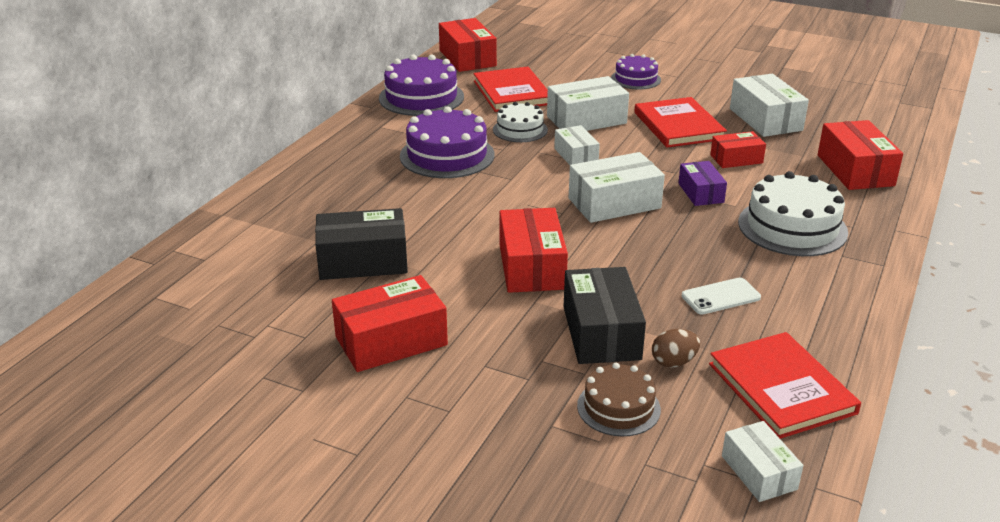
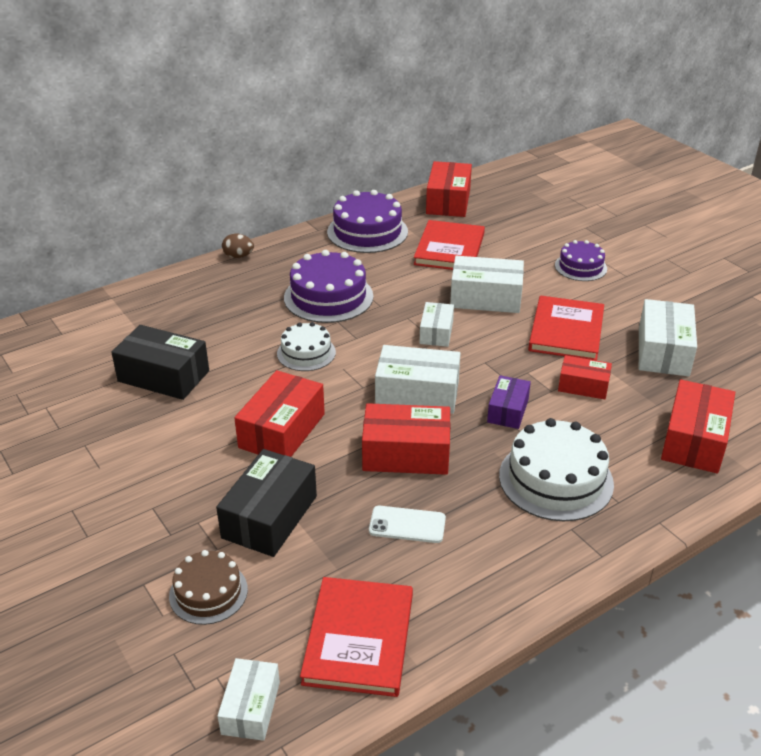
camera: 30 degrees right, 5 degrees up
(391, 341) = (110, 456): red box -> red box (406, 454)
(520, 130) = (416, 290): white cake -> white cake (306, 353)
(673, 362) = (297, 571): brown egg -> brown egg (238, 256)

